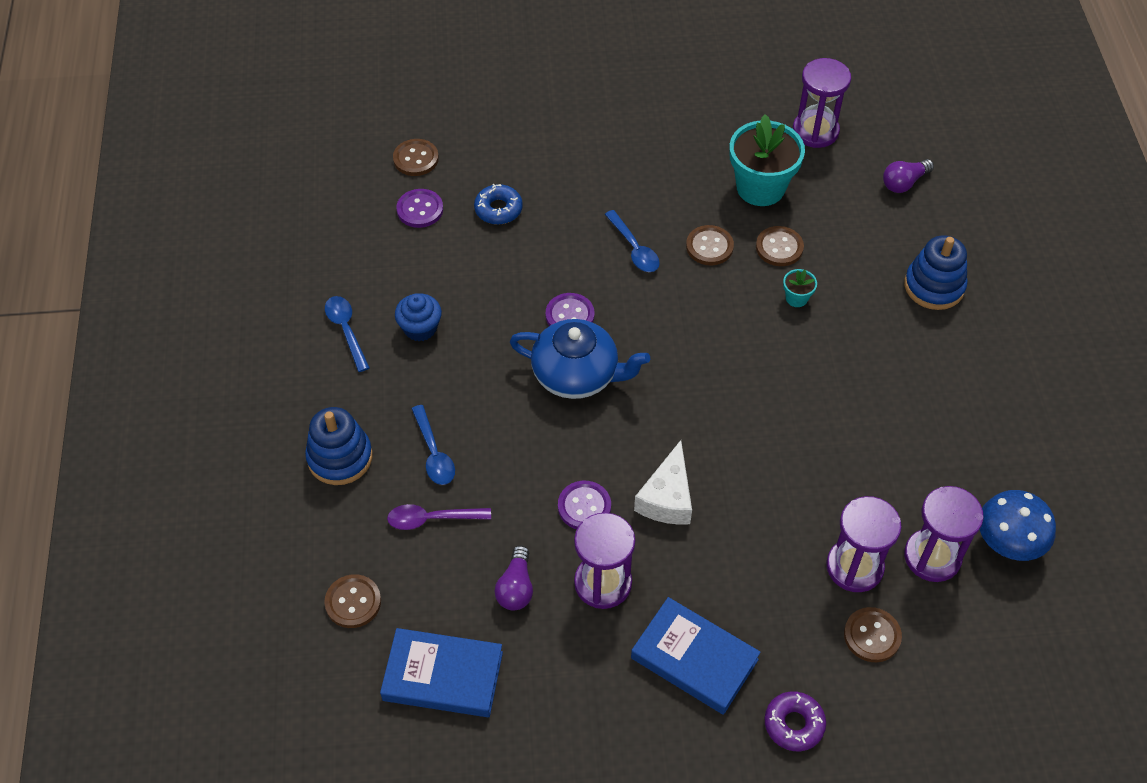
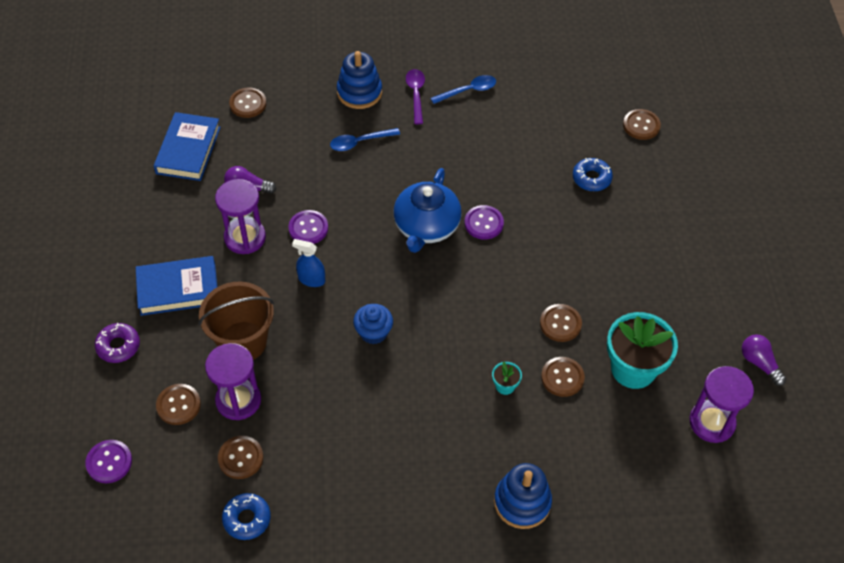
camera: 90 degrees right, 0 degrees up
(420, 209) = (587, 129): purple button -> purple button (109, 462)
(420, 328) = (470, 132): blue cupcake -> blue cupcake (373, 332)
(432, 519) = (306, 142): purple spoon -> purple spoon (416, 94)
(634, 249) = (555, 269): blue spoon -> none
(667, 497) = (311, 279): white cheese -> blue spray bottle
(694, 659) = (178, 289): blue book -> blue book turned 45 degrees clockwise
(769, 570) = (243, 342): none -> brown bucket
(904, 183) = (651, 494): purple light bulb -> purple light bulb (759, 363)
(932, 557) = (240, 458): purple hourglass -> brown button
(1007, 543) = (247, 519): blue mushroom -> blue donut

